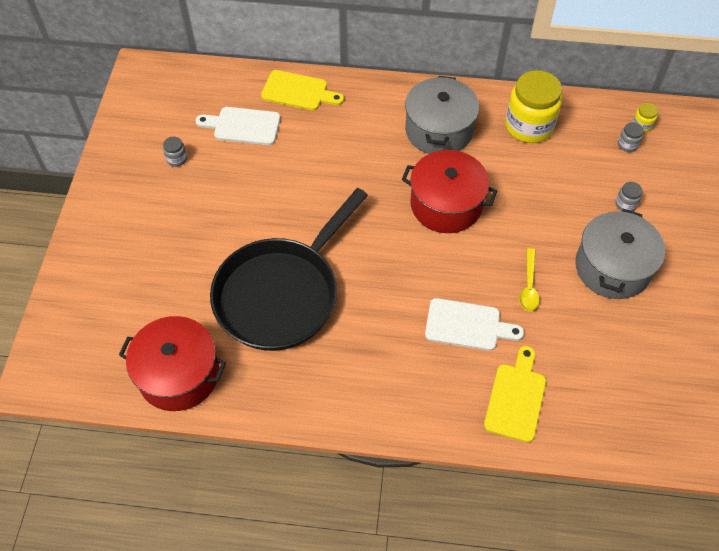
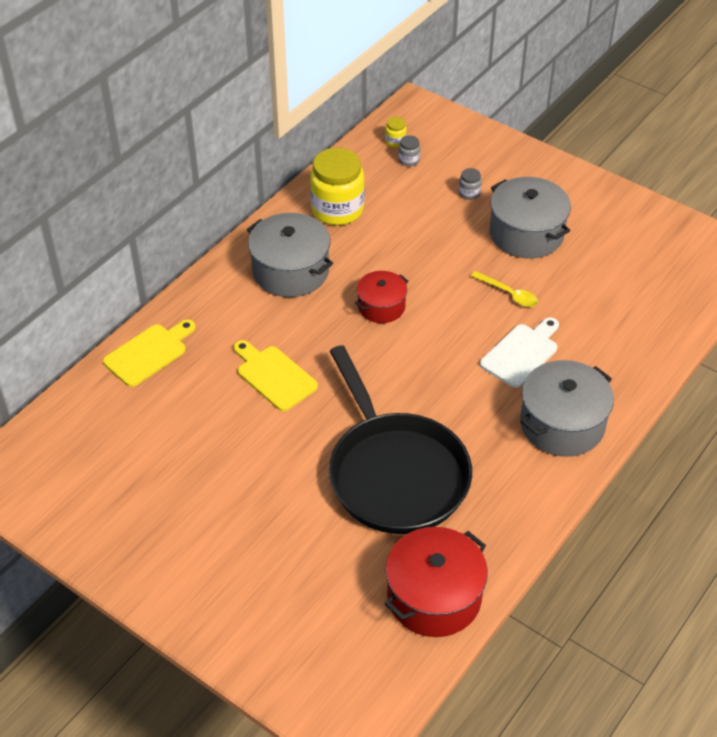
camera: 60 degrees left, 10 degrees down
(177, 159) = (153, 493): grey jar -> none
(243, 126) = (156, 418): white cutting board -> none
(408, 390) = (562, 424): none -> grey pot
(446, 204) = (381, 306): red pot -> red pot, size x0.60
(516, 398) = (613, 356): yellow cutting board -> yellow cutting board (274, 376)

